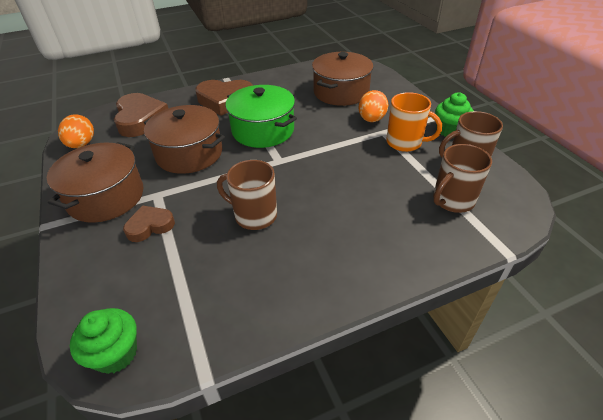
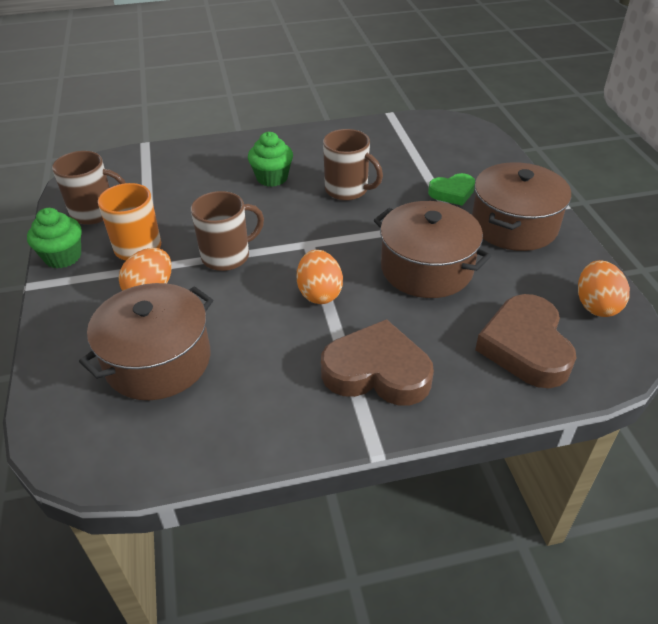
camera: 170 degrees left, 0 degrees up
(116, 353) = (450, 125): green cupcake -> green cupcake (272, 178)
(150, 226) = (452, 193): brown heart -> green heart
(263, 130) = (319, 293): green pot -> orange egg
(452, 200) = (148, 181): brown mug -> brown mug (227, 256)

